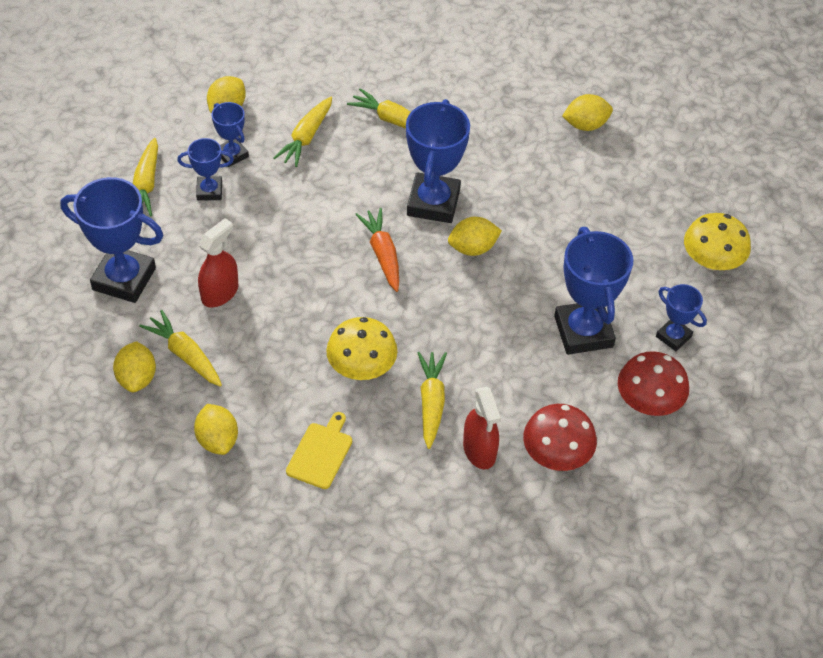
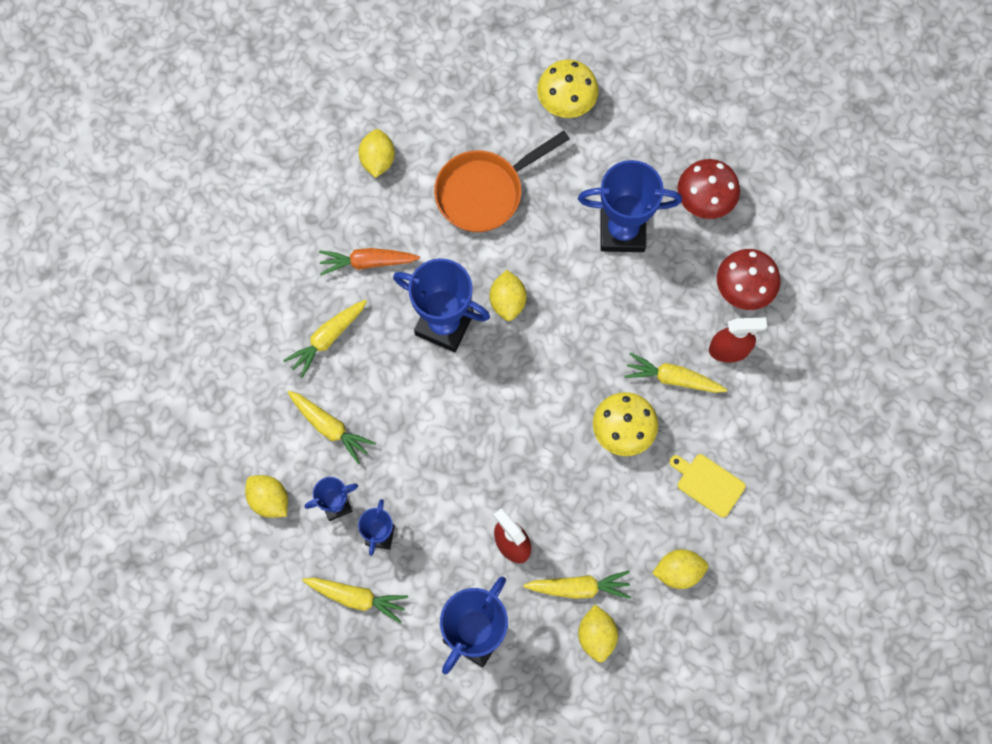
camera: 75 degrees left, 20 degrees up
(137, 378) = (596, 636): yellow lemon -> yellow lemon turned 75 degrees clockwise
(185, 355) = (578, 587): yellow carrot -> yellow carrot turned 150 degrees counterclockwise
(382, 254) = (497, 385): orange carrot -> orange carrot (368, 262)
(584, 211) = (485, 192): none -> orange pan
(673, 336) = (642, 159): blue trophy -> none

